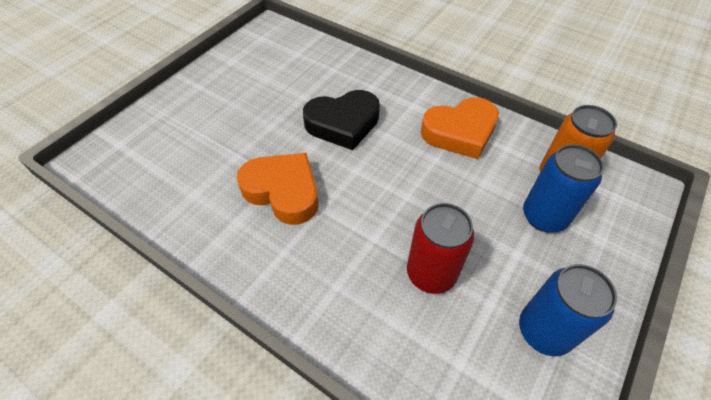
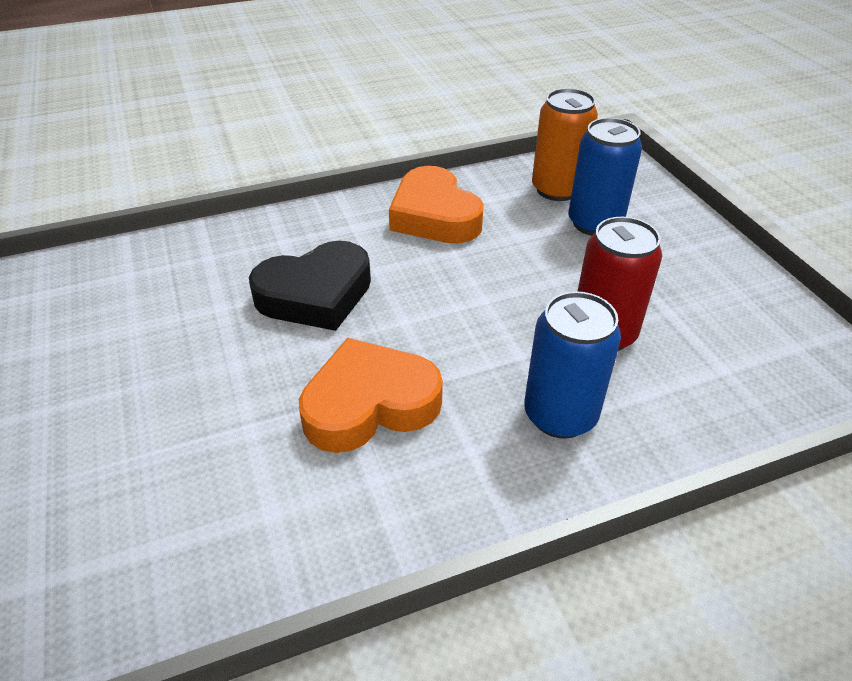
camera: 55 degrees left, 10 degrees down
(343, 124) = (315, 295): black heart -> black heart turned 45 degrees clockwise
(460, 132) = (434, 216): orange heart -> orange heart turned 135 degrees clockwise
(544, 331) = (721, 293): blue can -> blue can (560, 415)

